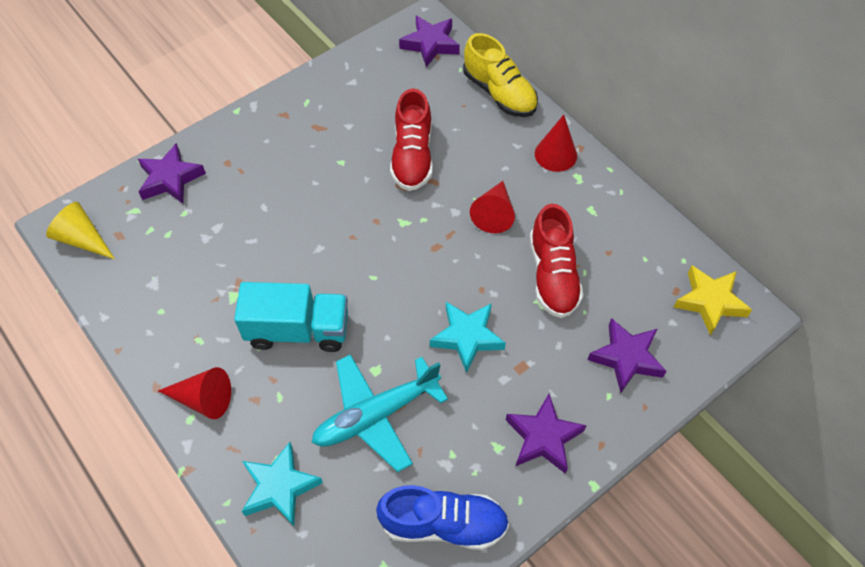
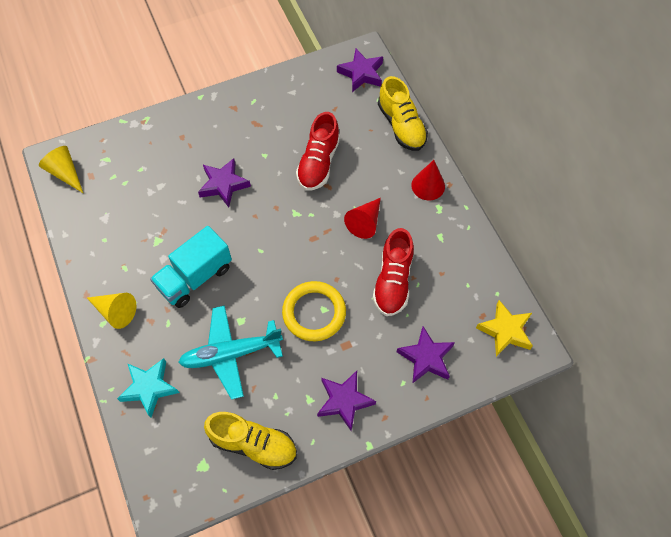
camera: 15 degrees right, 5 degrees up
(170, 179) = (138, 140): purple star -> purple star (223, 185)
(203, 399) = (115, 311): red cone -> yellow cone
(298, 330) = (195, 277): turquoise truck -> turquoise truck turned 120 degrees clockwise
(444, 524) = (253, 444): blue shoe -> yellow shoe
(467, 337) = (314, 313): turquoise star -> yellow ring

